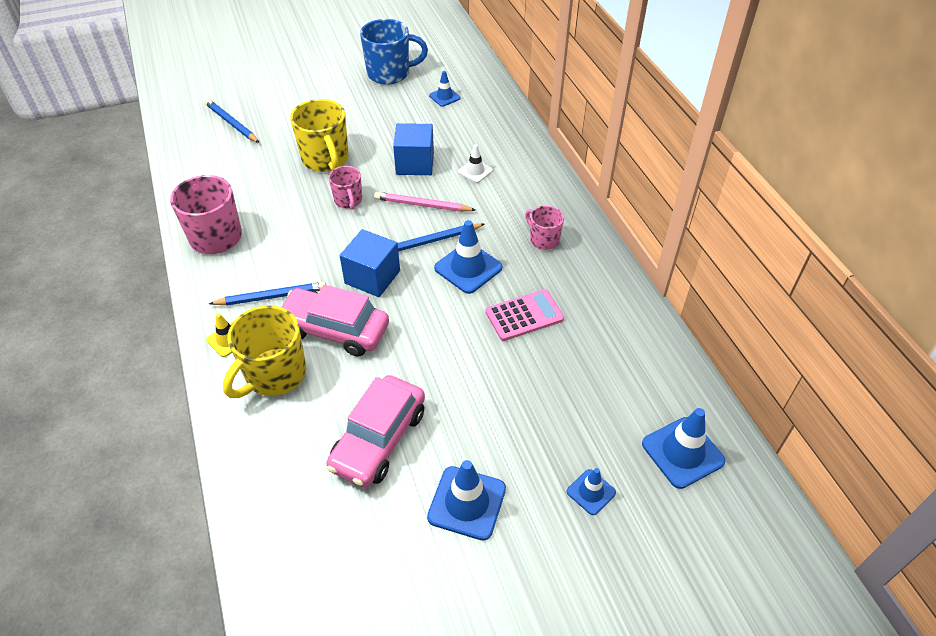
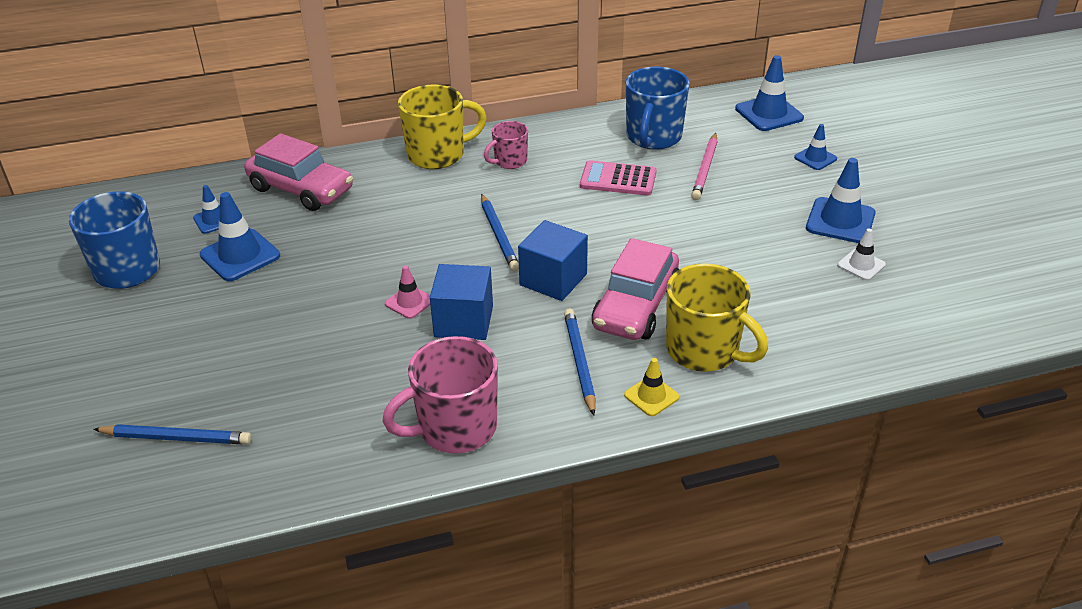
camera: 85 degrees left, 10 degrees down
(231, 123) = (177, 438): blue pencil -> blue pencil turned 135 degrees counterclockwise
(326, 159) = (313, 326): yellow mug -> yellow mug (438, 155)
(348, 201) = (409, 302): pink mug -> pink traffic cone
(379, 439) = (781, 272): pink car -> pink car (301, 189)
(415, 163) = (350, 246): blue cube -> blue cube (463, 321)
(422, 205) = (433, 241): pink pencil -> pink pencil (705, 169)
(468, 268) = (546, 211): blue traffic cone -> blue traffic cone (240, 255)
(475, 171) = (381, 201): white traffic cone -> white traffic cone (861, 265)
(524, 315) = (618, 179): pink calculator -> pink calculator turned 60 degrees counterclockwise
(606, 343) = (653, 137): none -> blue mug

